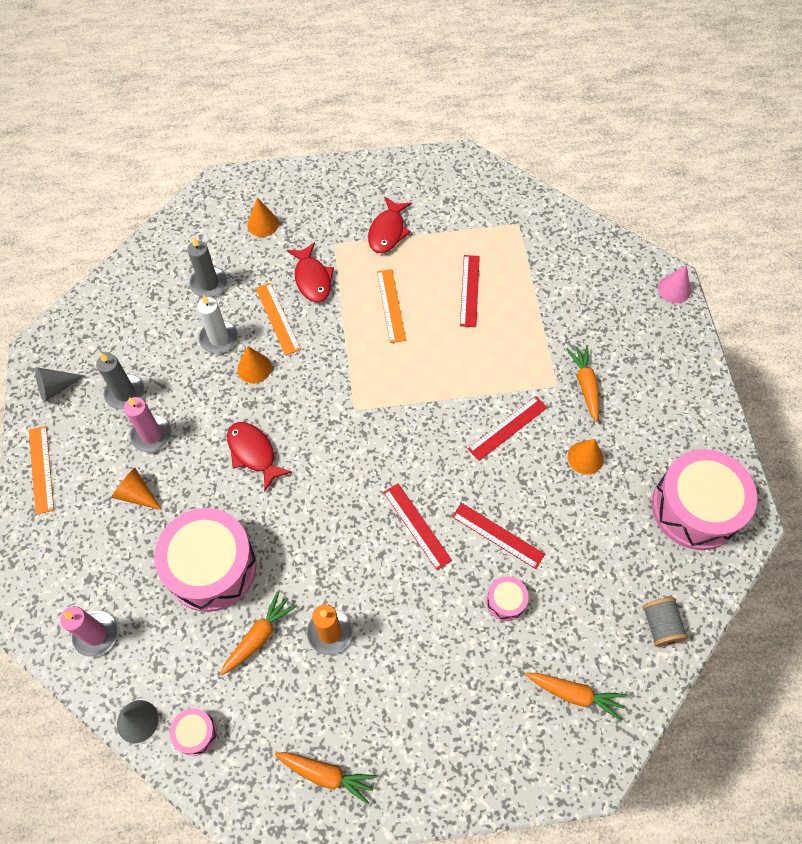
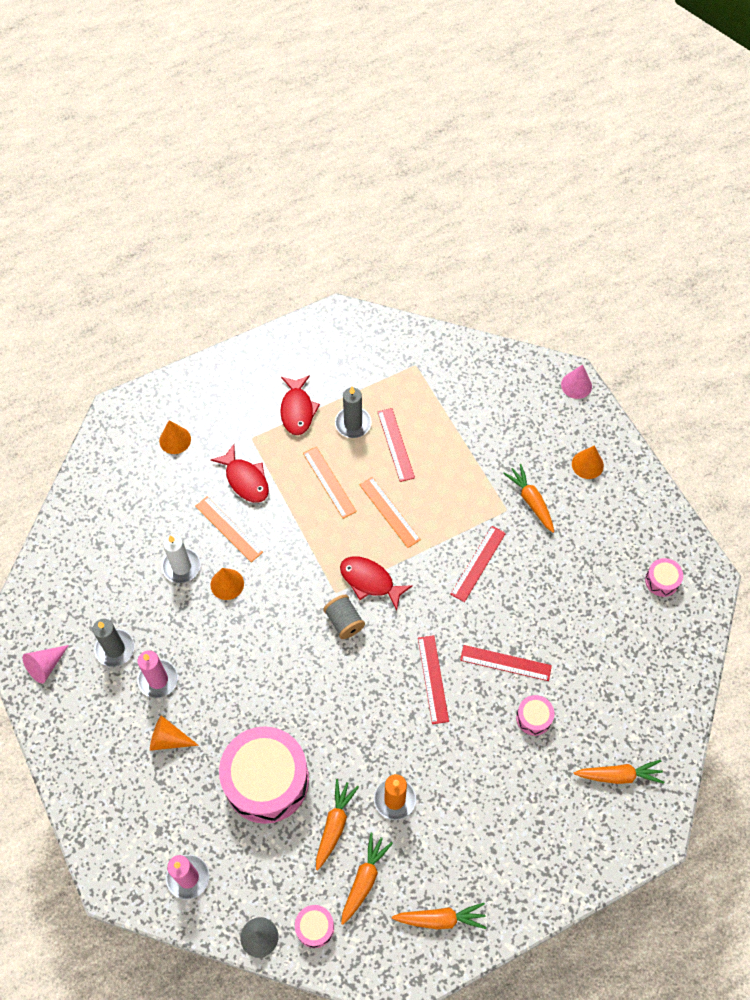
camera: 20 degrees left, 0 degrees up
(41, 469) = (67, 747): orange ruler -> orange ruler (389, 512)
(56, 387) = (46, 666): grey cone -> pink cone
(209, 283) = (148, 516): grey candle -> grey candle (353, 423)
(253, 453) = (260, 664): red fish -> red fish (370, 581)
(265, 703) = (364, 880): none -> orange carrot
(417, 526) = (433, 679): red ruler -> red ruler turned 45 degrees clockwise
(585, 457) = (554, 567): orange cone -> orange cone (587, 464)
(660, 626) = (667, 692): grey spool -> grey spool (344, 621)
(695, 508) = (662, 581): pink drum -> pink drum, size x0.43

